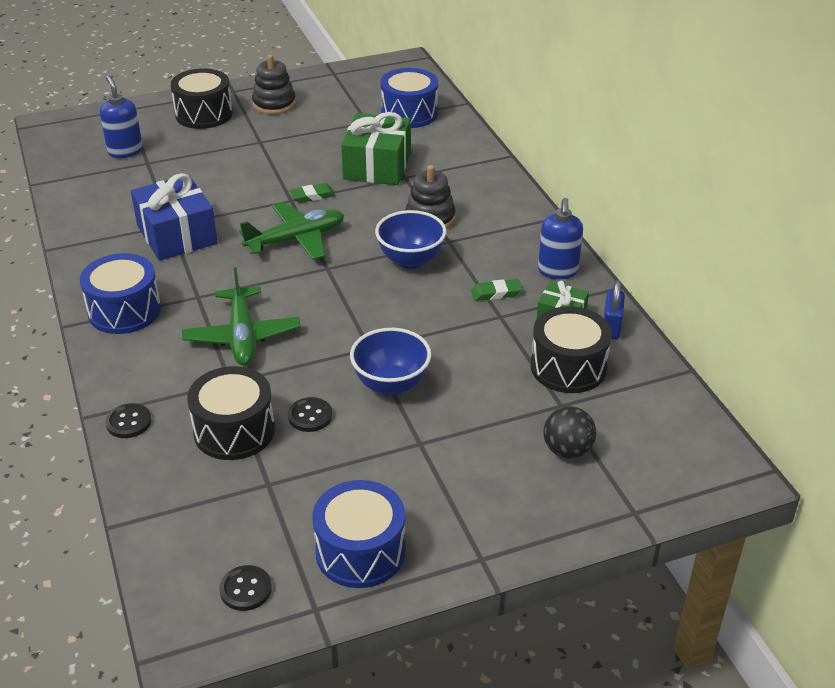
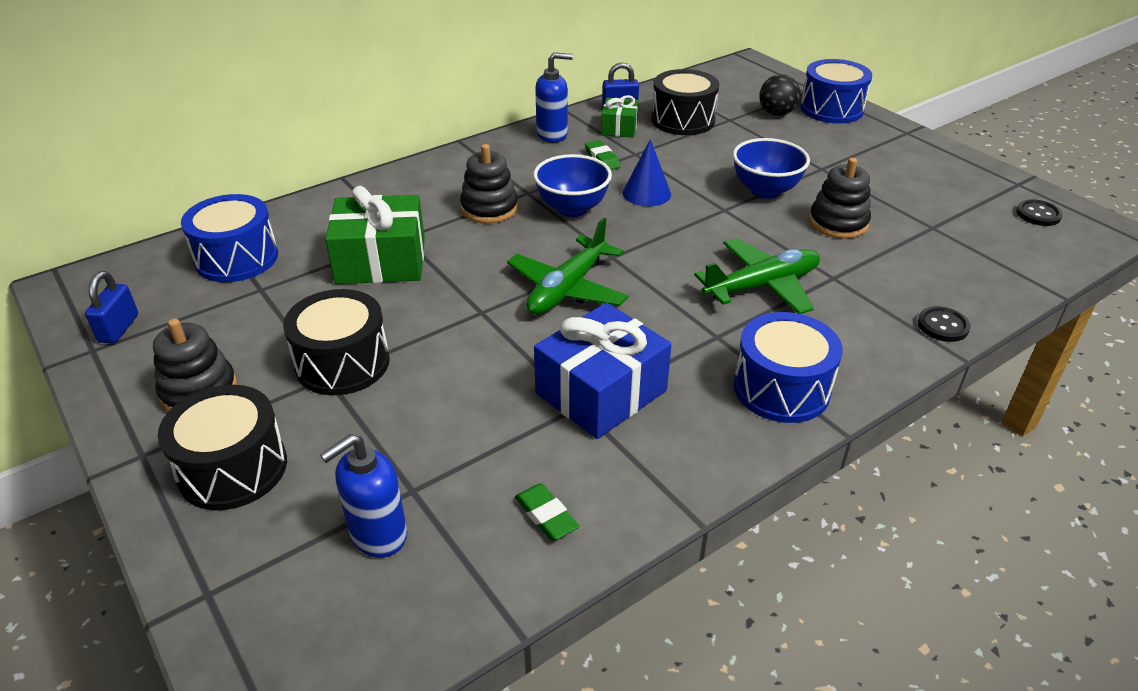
camera: 105 degrees left, 0 degrees up
(234, 431) = (892, 258): black drum -> black drum (342, 363)
(296, 239) = (567, 289): green plane -> green plane turned 105 degrees counterclockwise
(310, 416) = (838, 223): black button -> black stacking toy
(312, 196) = (466, 296): green eraser -> green eraser (546, 515)
(350, 79) = (119, 328): none -> blue padlock
(360, 551) = (951, 175): blue drum -> blue drum (831, 109)
(419, 307) = (646, 193): none -> blue cone

